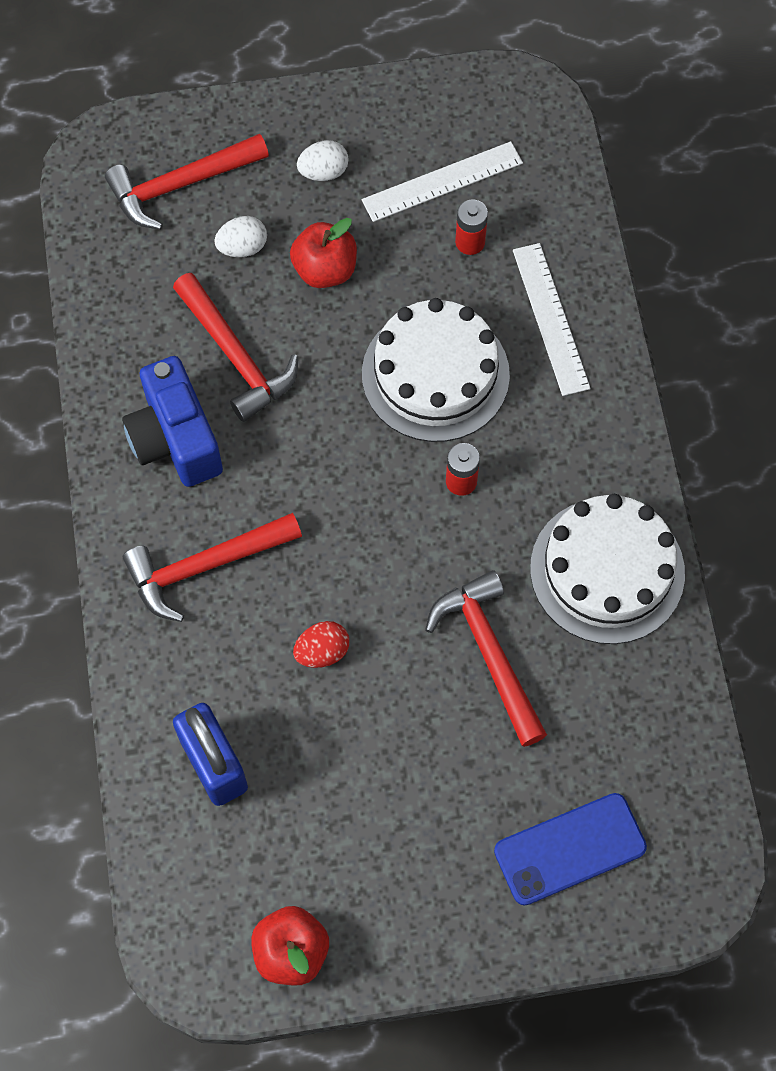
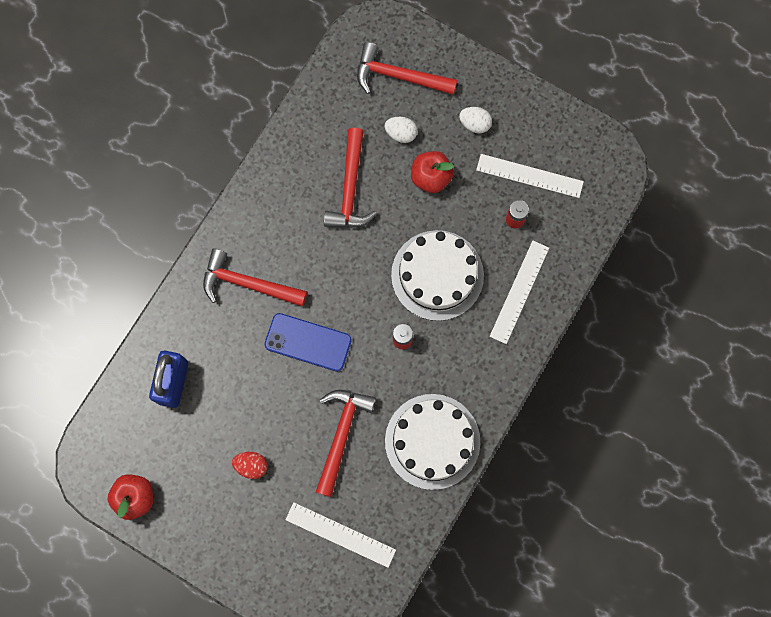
camera: 40 degrees right, 10 degrees up
(175, 439) = (286, 209): blue camera -> none
(322, 652) = (266, 370): red egg -> red egg (251, 465)
(569, 849) = (297, 557): blue phone -> blue phone (308, 342)
(598, 774) = (340, 534): none -> white ruler

